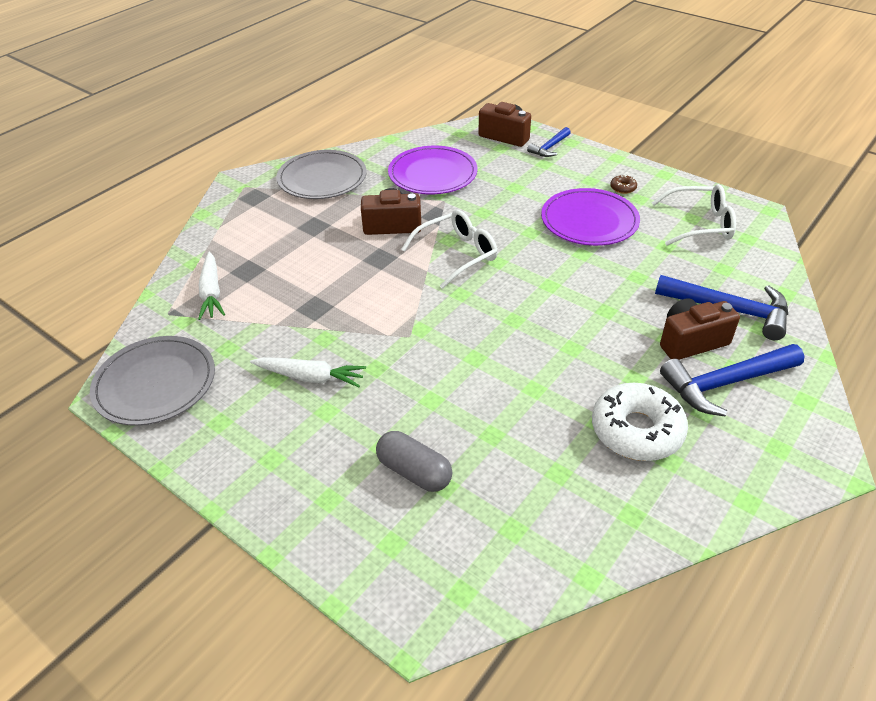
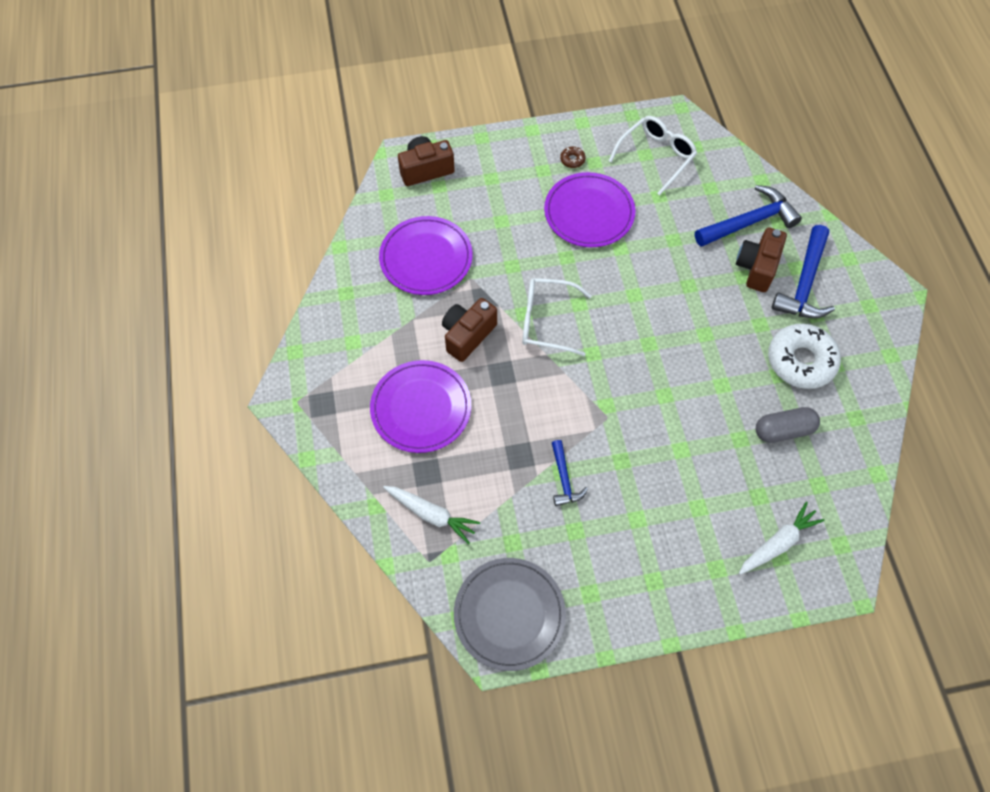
camera: 50 degrees left, 20 degrees up
(301, 238) = (421, 408): none -> purple plate
(310, 377) = (594, 507): white carrot -> white carrot (778, 543)
(322, 178) = (348, 337): grey plate -> none
(414, 472) = (734, 505): grey capsule -> grey capsule (783, 430)
(457, 254) = (546, 321): white glasses -> white glasses turned 90 degrees counterclockwise
(549, 147) = (473, 156): blue hammer -> blue hammer (564, 479)

